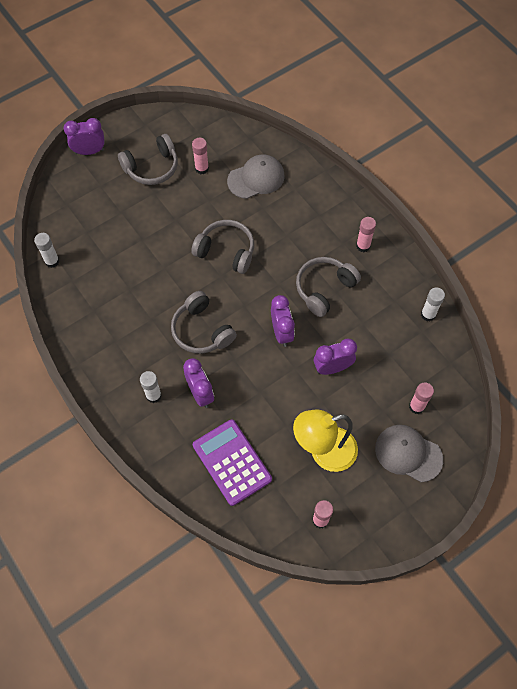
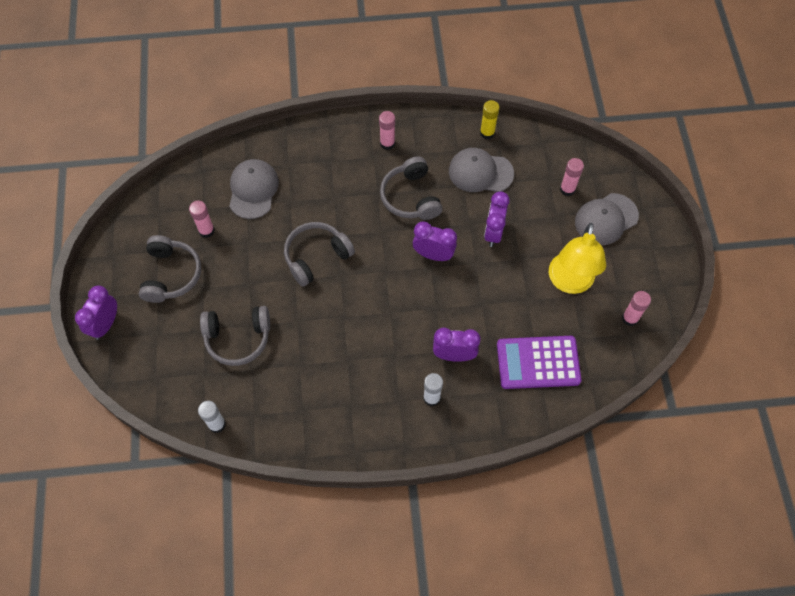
camera: 60 degrees left, 0 degrees up
(202, 330) = (388, 321): grey headphones -> grey headphones (238, 338)
(384, 329) = (480, 172): none -> grey cap
(428, 314) = (487, 133): white glue stick -> yellow glue stick

